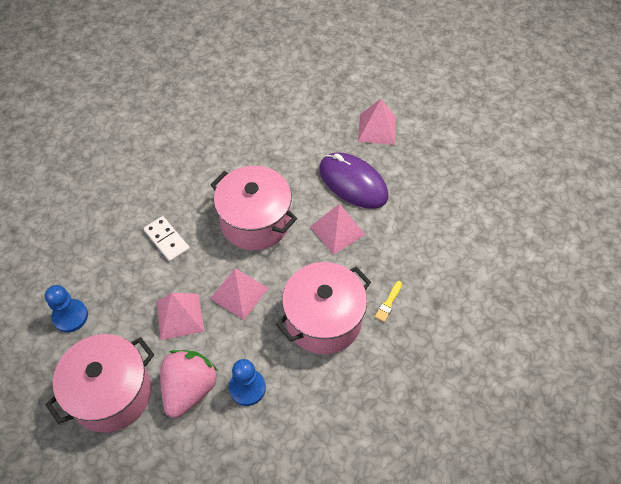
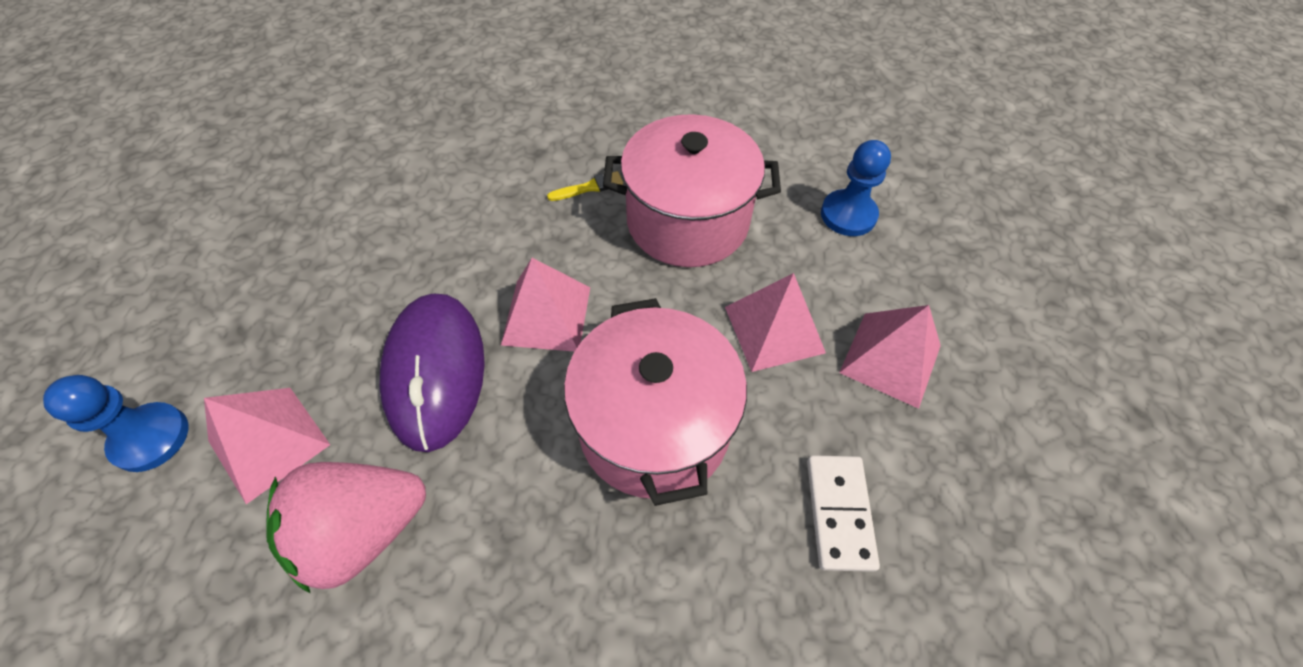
camera: 140 degrees left, 0 degrees up
(70, 316) = (1095, 489): blue pawn -> blue pawn (151, 438)
(111, 393) = (1051, 321): pink pot -> none
(189, 389) = (928, 259): pink strawberry -> pink strawberry (363, 530)

